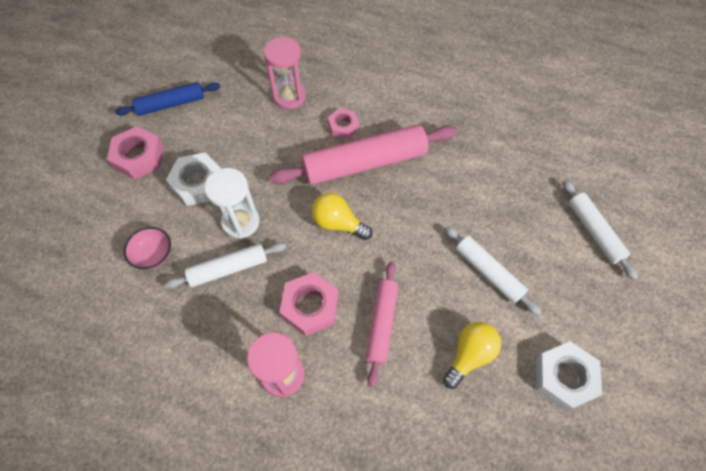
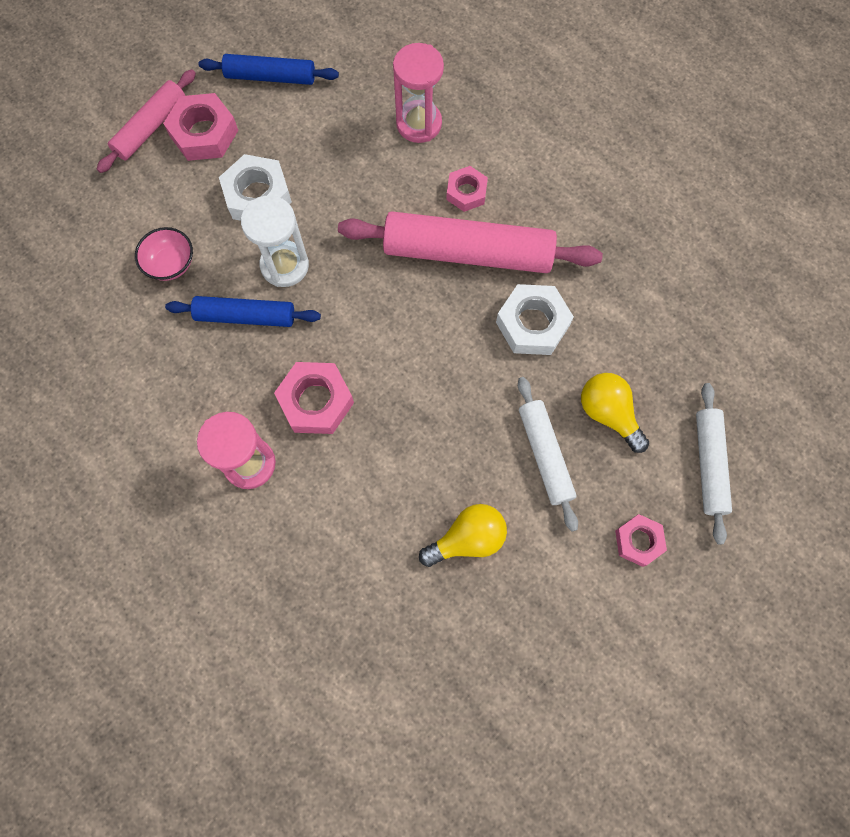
camera: 25 degrees right, 10 degrees up
(228, 269) = (245, 316): white rolling pin -> blue rolling pin
(338, 223) = (397, 316): yellow light bulb -> yellow light bulb (608, 414)
(382, 324) = (386, 458): pink rolling pin -> pink rolling pin (151, 127)
(564, 377) = (563, 614): white nut -> white nut (532, 324)
(582, 302) = (638, 541): none -> pink nut

